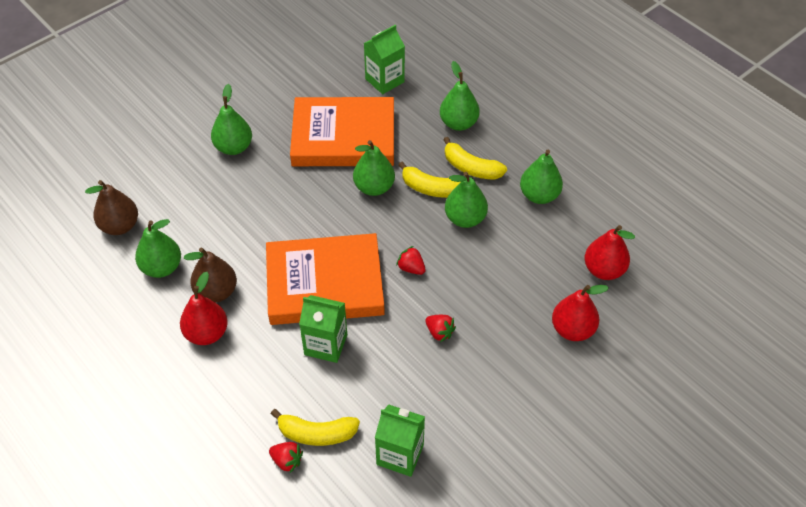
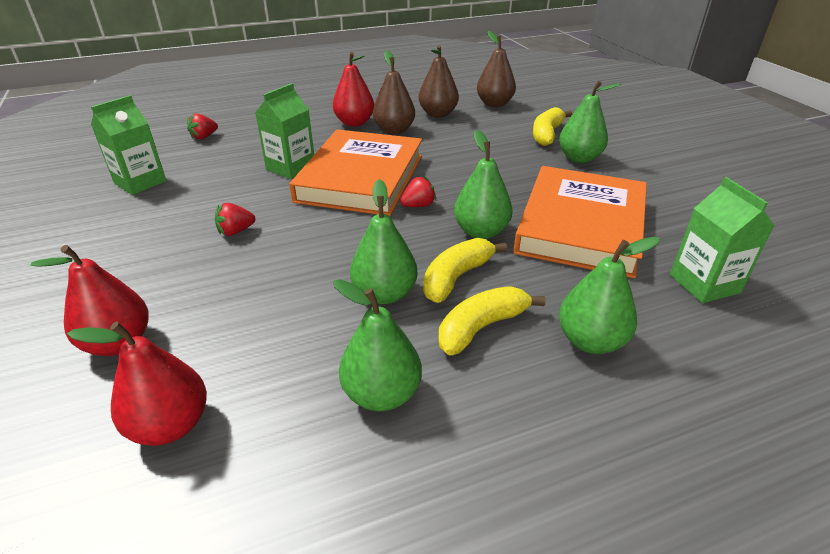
camera: 110 degrees right, 15 degrees down
(162, 267) = (438, 114): green pear -> brown pear
(317, 433) = (210, 151): yellow banana -> yellow banana (547, 134)
(411, 268) = (337, 232): red strawberry -> red strawberry (418, 205)

